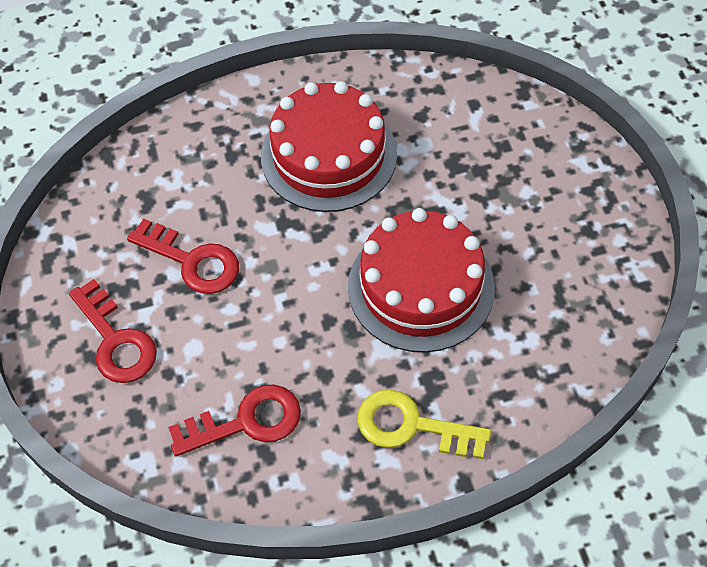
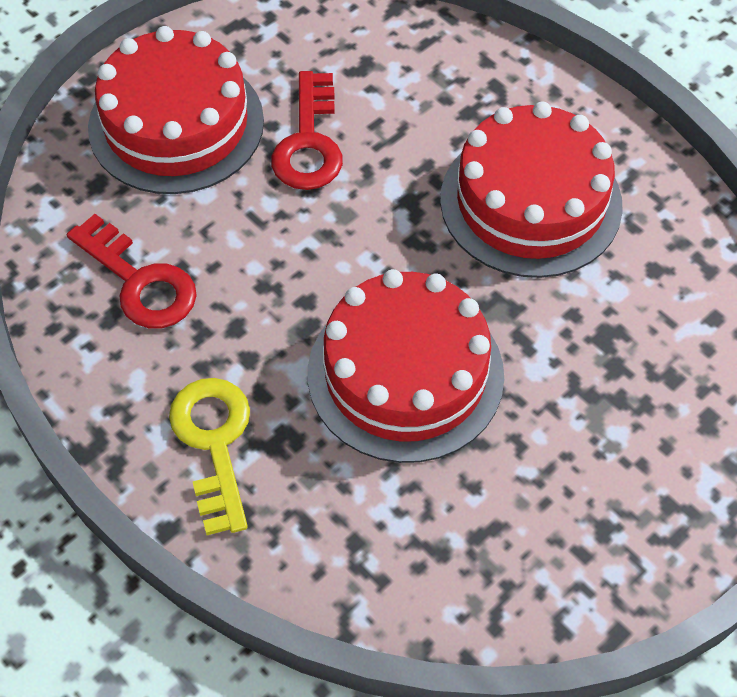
camera: 60 degrees right, 0 degrees up
(116, 340) = (176, 124): red key -> red cake

